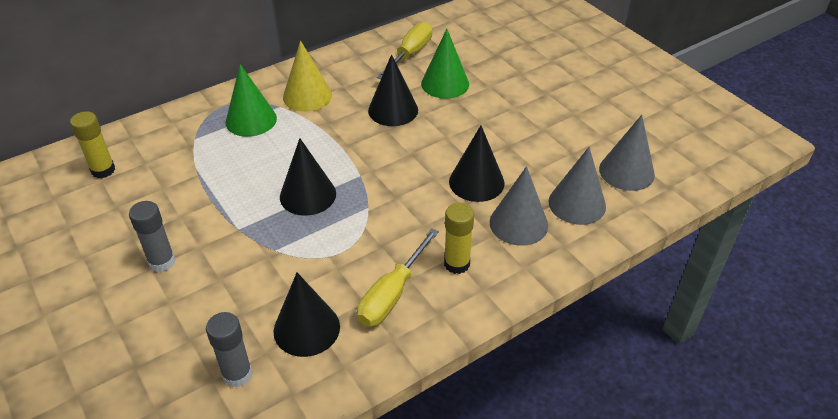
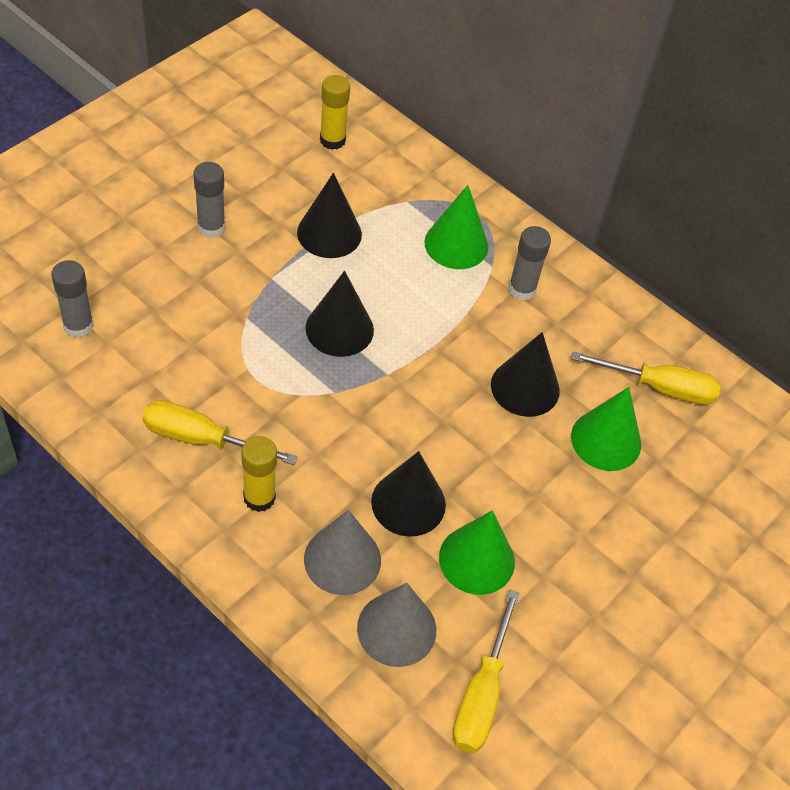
camera: 70 degrees right, 10 degrees up
(306, 328) = (142, 370): black cone -> black cone (329, 233)
(307, 96) = (522, 289): yellow cone -> grey glue stick
(527, 156) = (476, 559): none -> green cone
(626, 171) = (481, 694): grey cone -> yellow screwdriver

